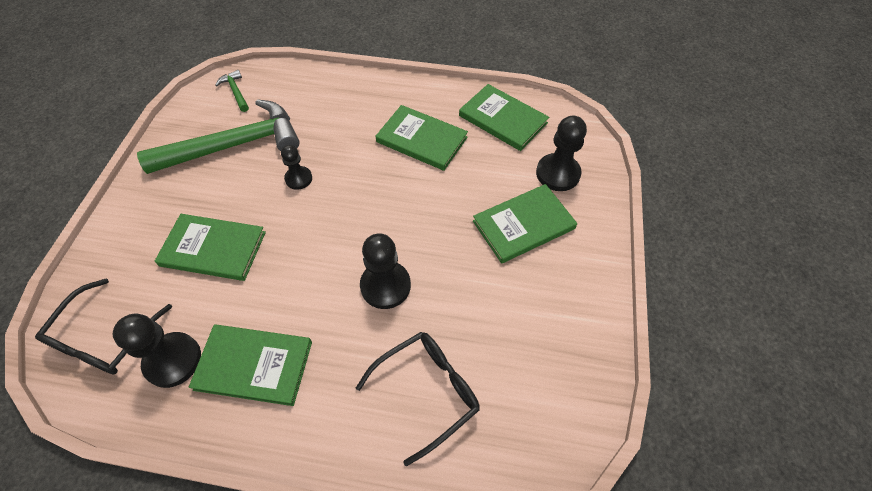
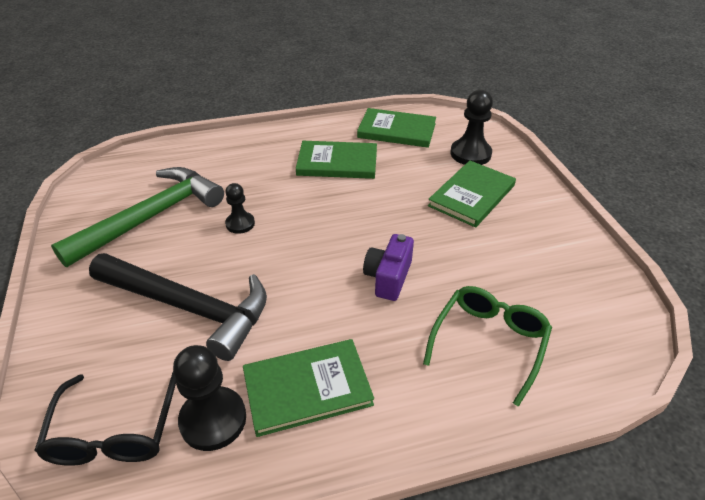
camera: 25 degrees left, 15 degrees down
(213, 249) = (189, 307): green book -> black hammer
(235, 91) = (121, 175): green hammer -> none
(385, 286) = (388, 277): black pawn -> purple camera
(427, 391) = (489, 342): black glasses -> green glasses

